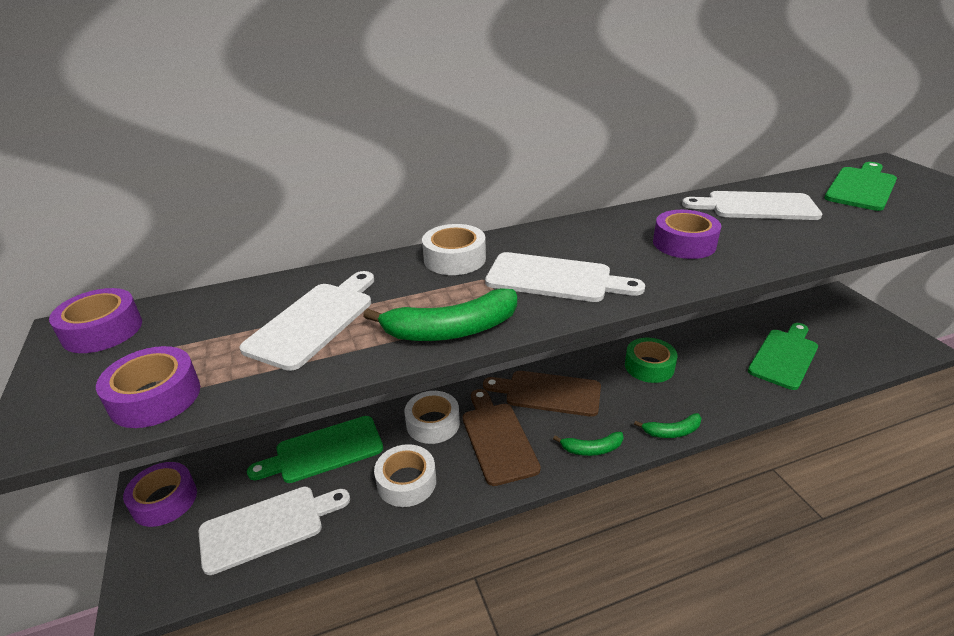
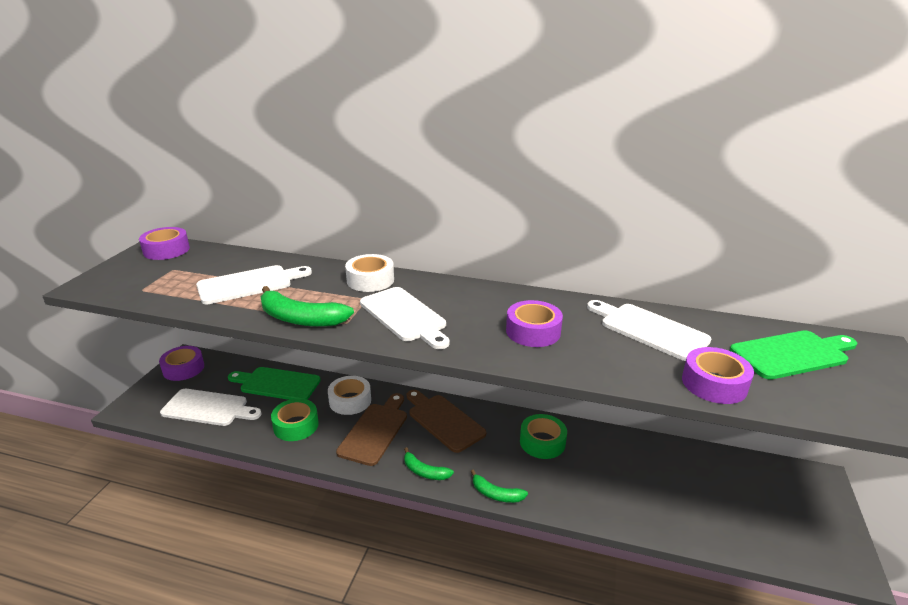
camera: 35 degrees right, 5 degrees down
(155, 397) = (140, 290): purple tape -> purple tape (714, 384)
(406, 482) = (296, 425): white tape -> green tape
(784, 356) = (676, 496): green cutting board -> none

